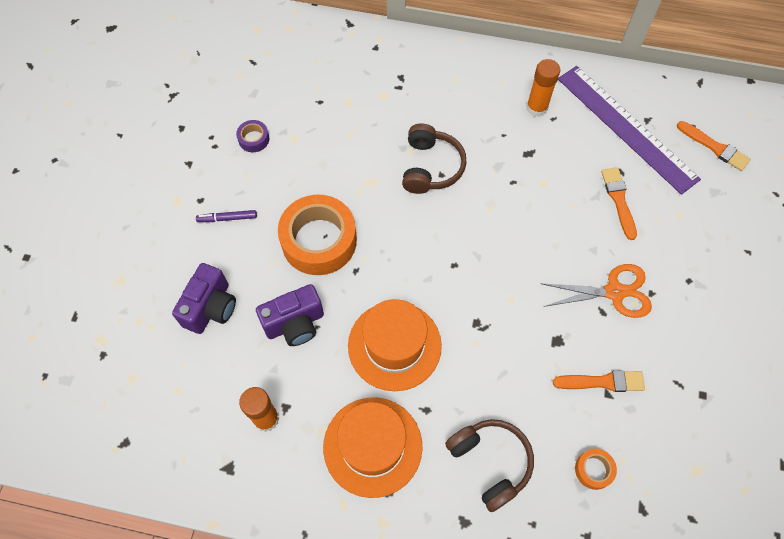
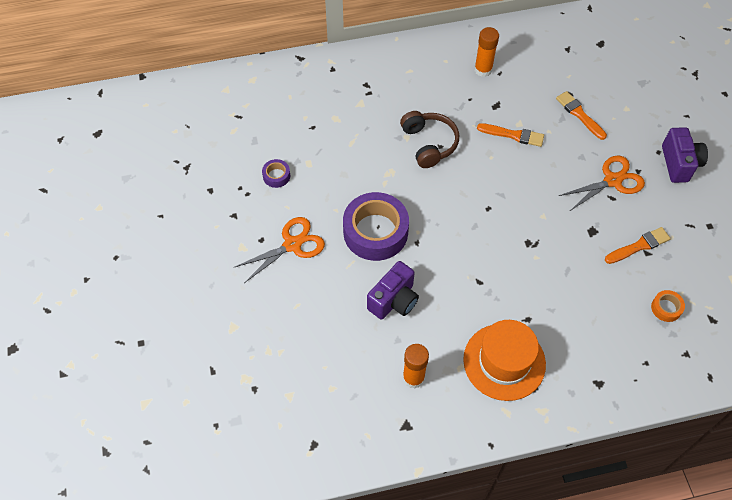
camera: 25 degrees left, 5 degrees down
(211, 308) = (320, 316): purple camera -> purple camera (679, 163)
(227, 218) = (292, 244): purple marker -> orange scissors
(319, 240) = (375, 232): orange tape -> purple tape
(394, 345) = (478, 284): orange hat -> none
(490, 462) = (594, 335): brown headphones -> none
(626, 128) = (556, 60): purple ruler -> none
(715, 147) = (625, 51): orange brush -> orange brush (513, 135)

